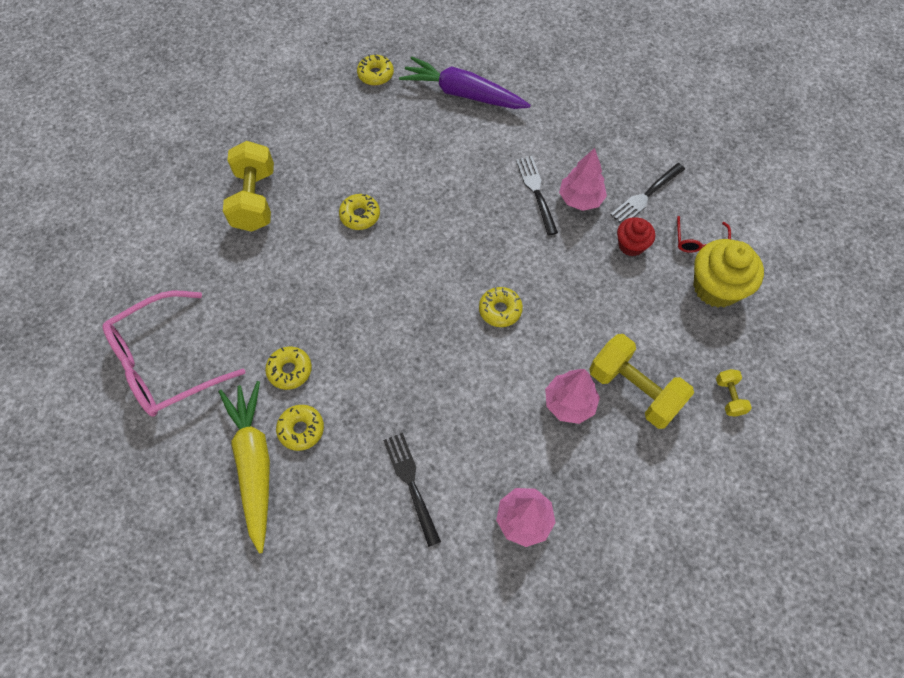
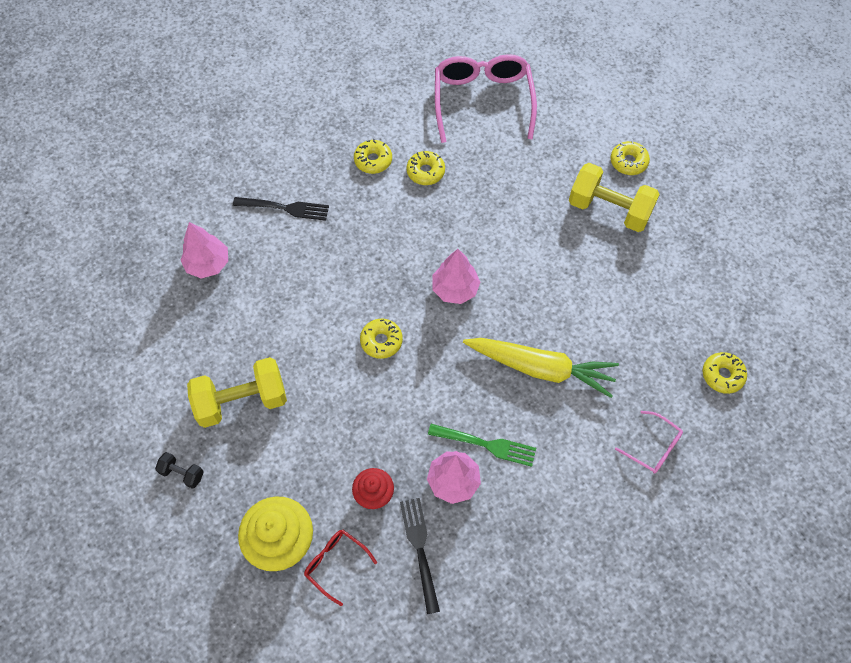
camera: 120 degrees right, 0 degrees up
(254, 464) = (367, 124): yellow carrot -> yellow carrot (541, 368)
(360, 215) = (545, 281): yellow donut -> yellow donut (628, 162)
(463, 94) = (653, 447): purple carrot -> pink glasses
(536, 192) = (485, 444): black fork -> green fork
(569, 403) = (267, 345): pink tree -> pink tree (455, 289)
(729, 397) = (182, 473): yellow dumbbell -> black dumbbell

